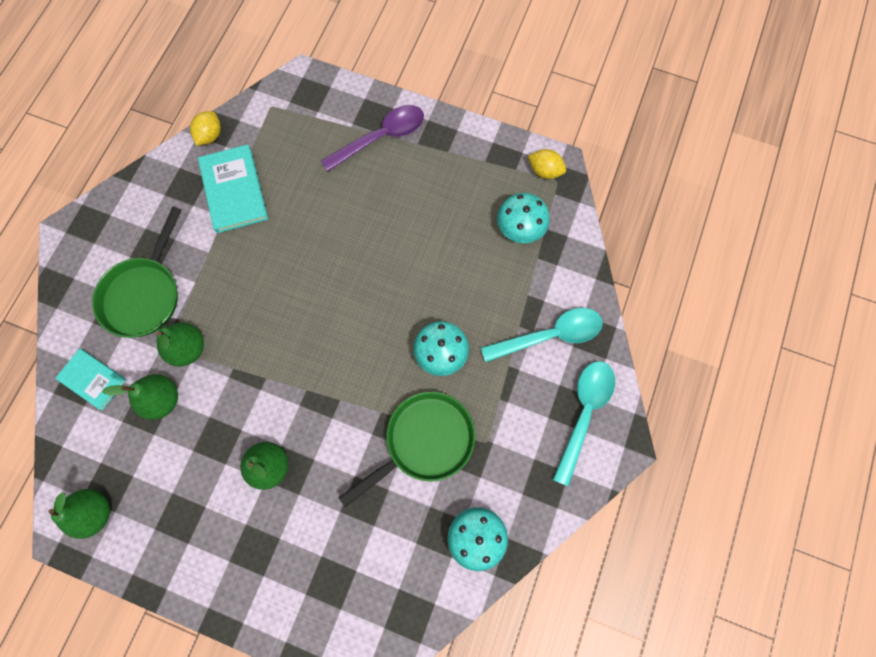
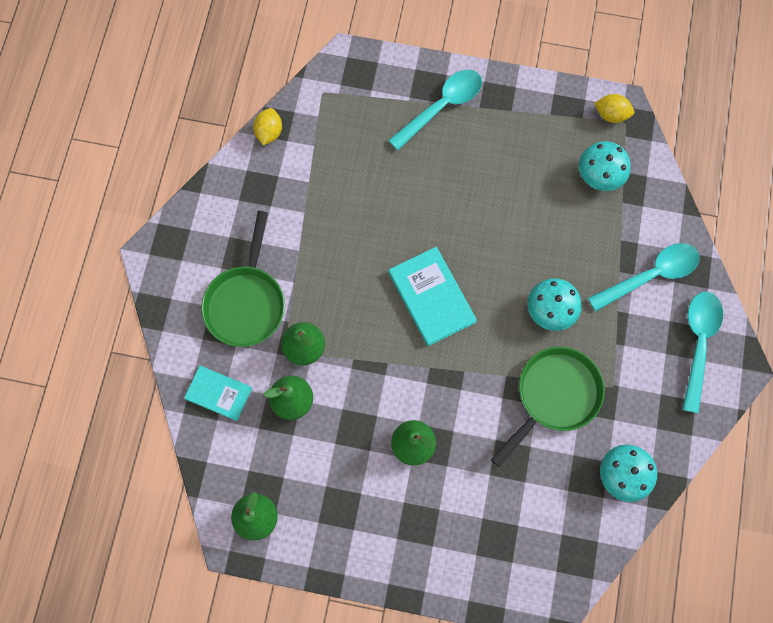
camera: 10 degrees left, 0 degrees up
(234, 190) = (308, 184): turquoise book -> turquoise book (431, 297)
(381, 137) = (441, 107): purple spoon -> turquoise spoon

